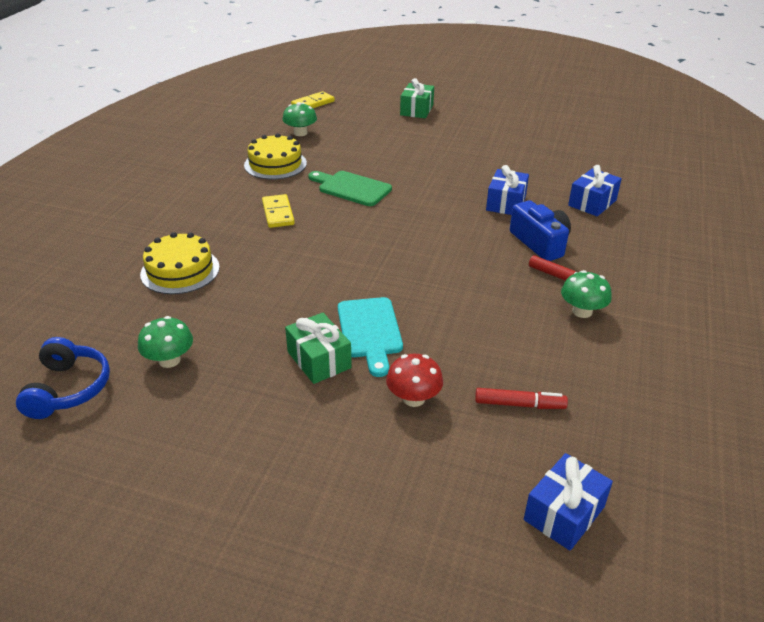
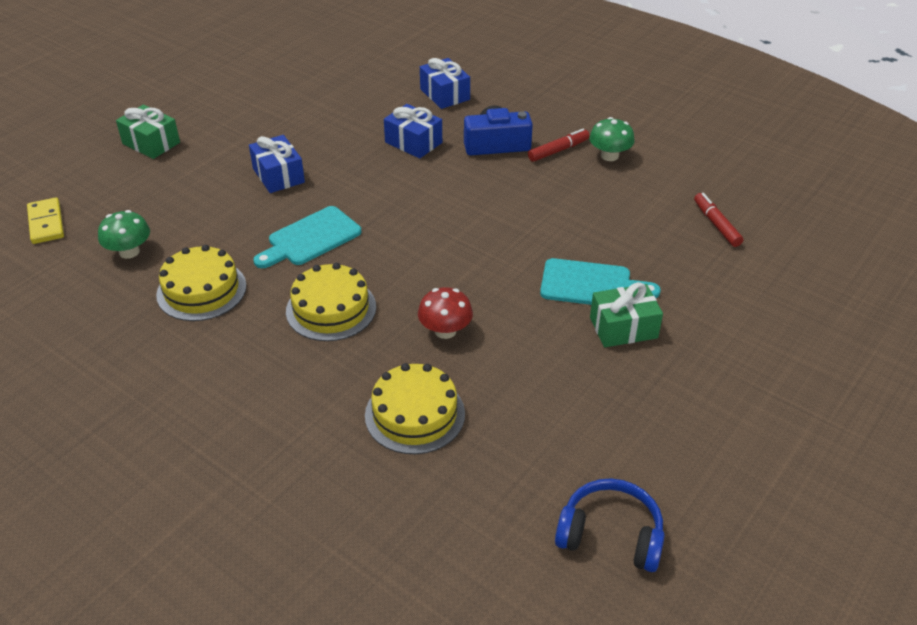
camera: 70 degrees left, 5 degrees up
(169, 360) = (587, 441): green mushroom -> none
(278, 213) = (331, 309): yellow domino -> yellow cake
(351, 188) = (310, 238): green cutting board -> turquoise cutting board
(413, 398) = (694, 280): red mushroom -> red mushroom (445, 331)
(519, 404) = (716, 224): red marker -> red marker turned 45 degrees counterclockwise
(564, 513) = (832, 238): blue gift -> blue gift (278, 175)

